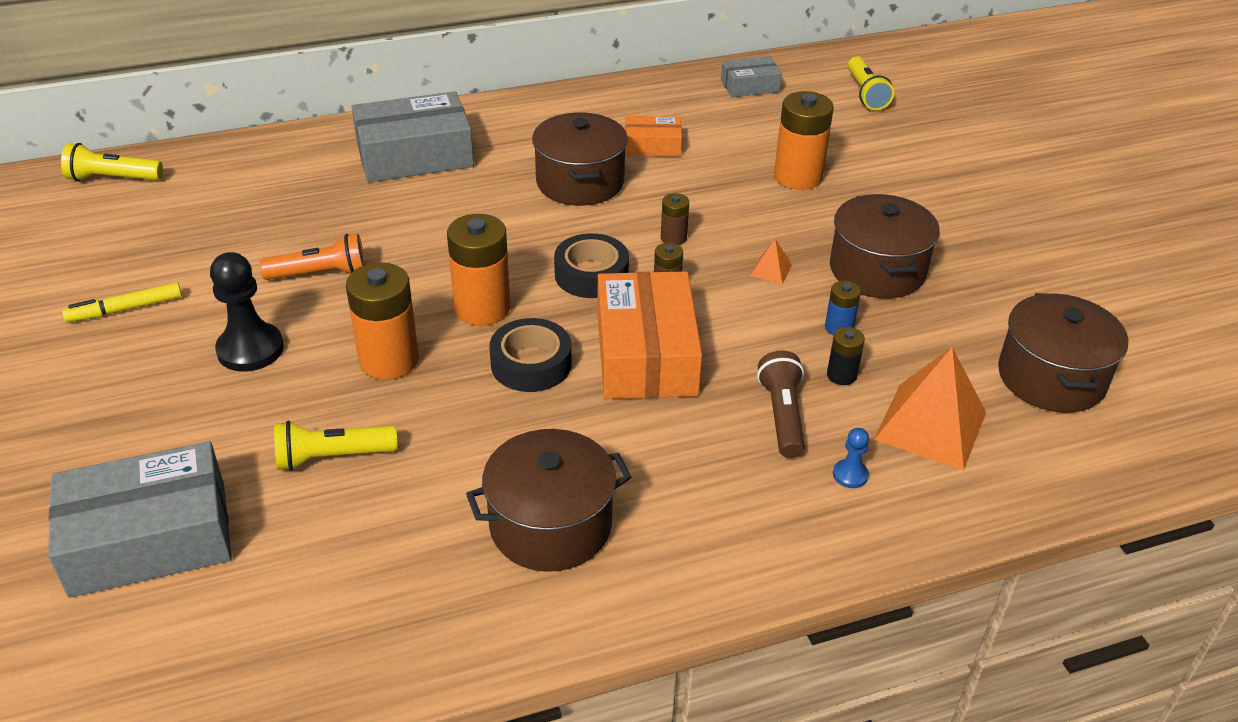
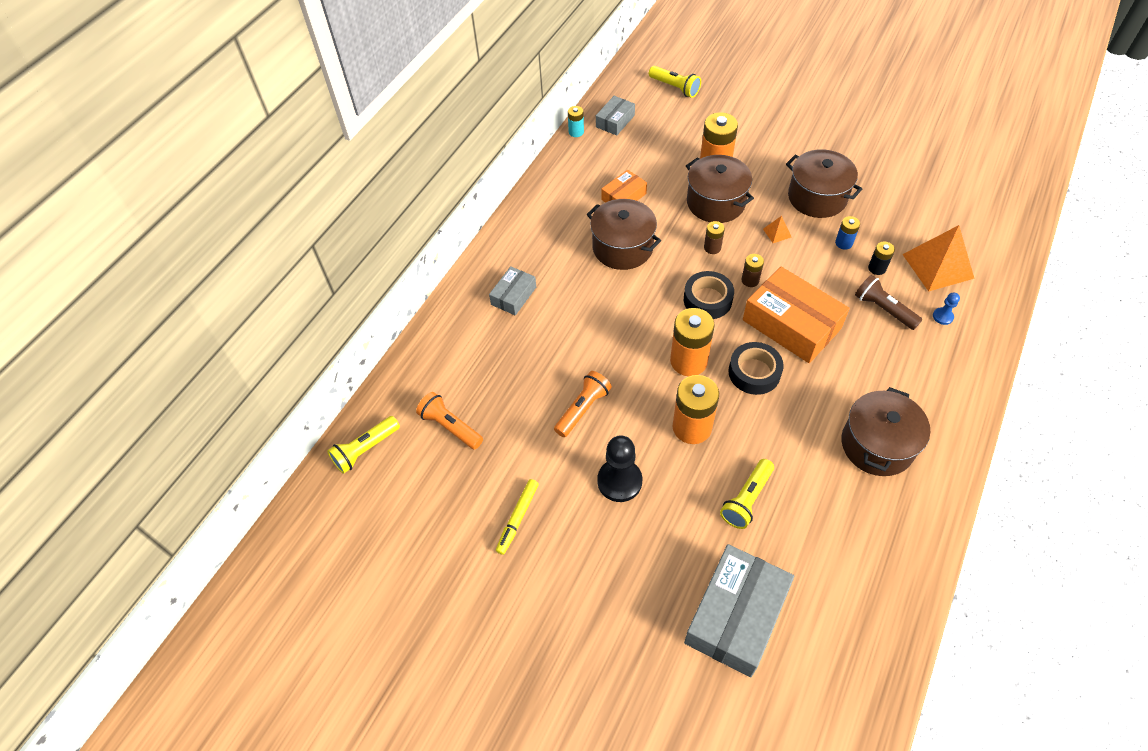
camera: 40 degrees left, 15 degrees up
(197, 208) = (450, 426): none -> orange flashlight
(414, 155) = (513, 296): grey box -> grey box, size x0.53
(693, 73) = (576, 132): none -> turquoise battery
(1051, 377) = (946, 204): brown pot -> brown pot (716, 202)

